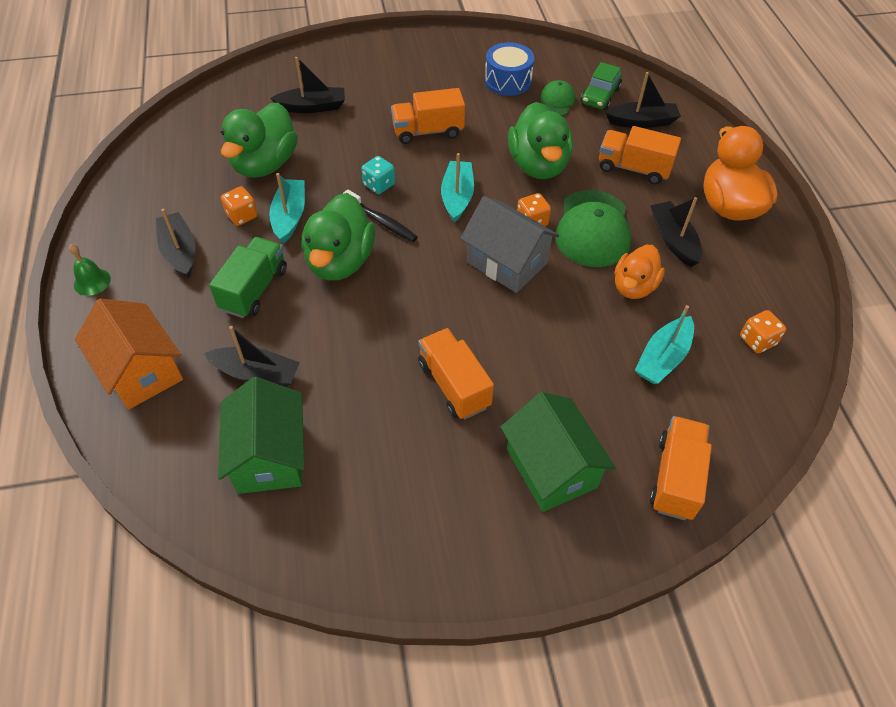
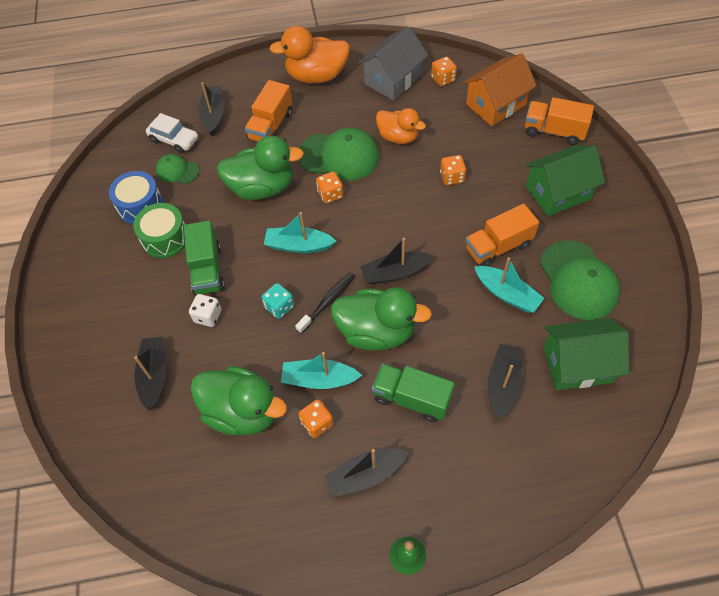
camera: 85 degrees left, 5 degrees up
(141, 371) = (510, 480): orange house -> orange house (495, 104)
(372, 135) = (208, 316): none -> white dice
(396, 474) = (578, 280): none -> green cap
(428, 131) = (207, 269): orange truck -> green truck
(467, 100) = (165, 238): none -> green drum
(507, 262) = (375, 212): grey house -> grey house (393, 80)
(569, 341) = (452, 177): none -> orange dice
(600, 96) = (174, 140): green car -> white car
(663, 358) = (462, 128): turquoise boat -> turquoise boat (507, 294)
(673, 240) = (351, 110): black boat -> black boat (395, 273)

